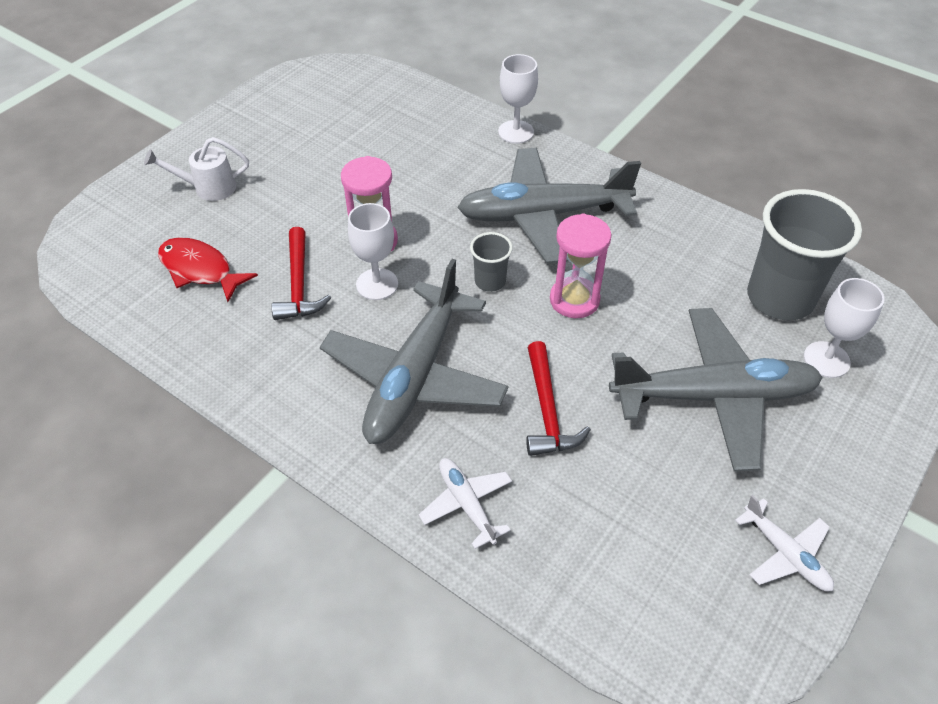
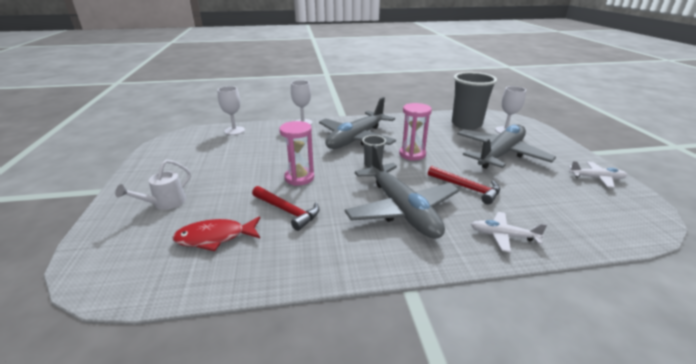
camera: 45 degrees left, 20 degrees down
(377, 284) = (327, 190): white goblet -> white goblet (234, 131)

